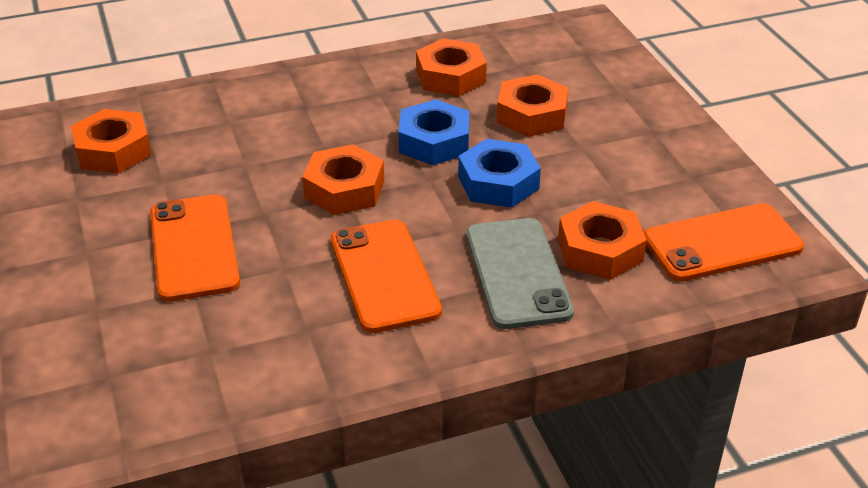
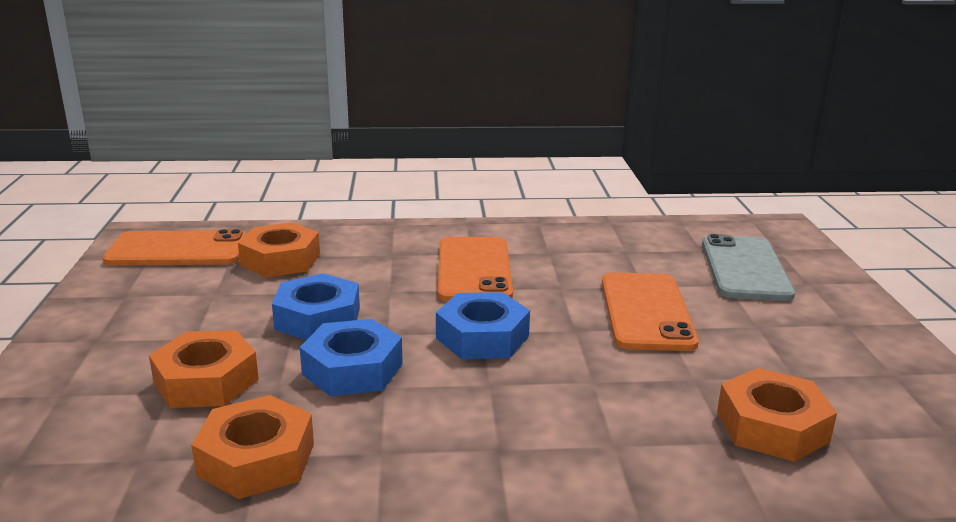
camera: 165 degrees left, 15 degrees down
(344, 189) = (482, 337): orange nut -> blue nut
(517, 273) = (362, 257): grey phone -> grey phone (745, 268)

